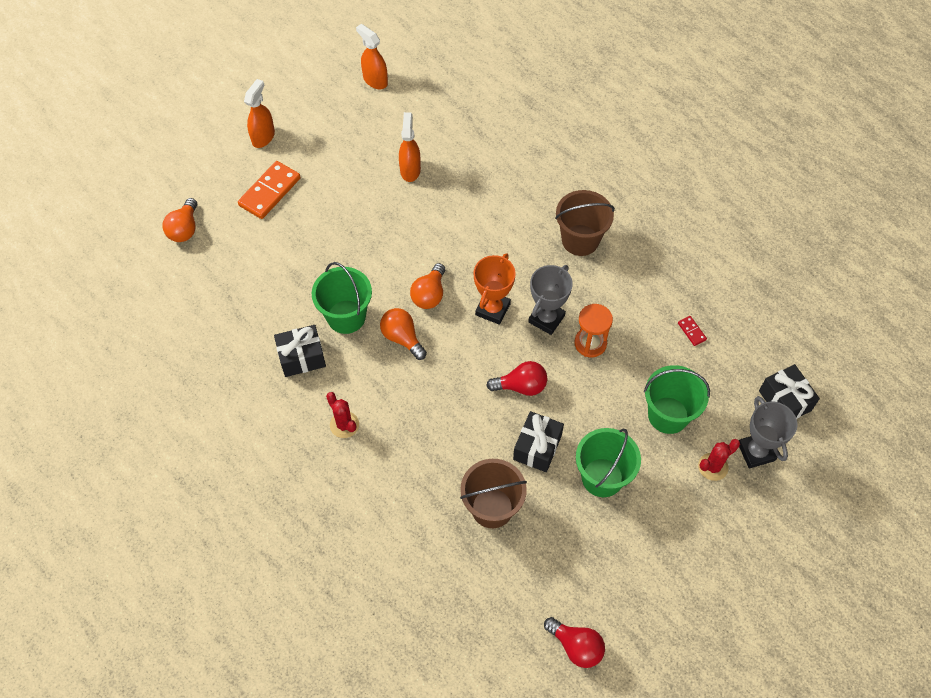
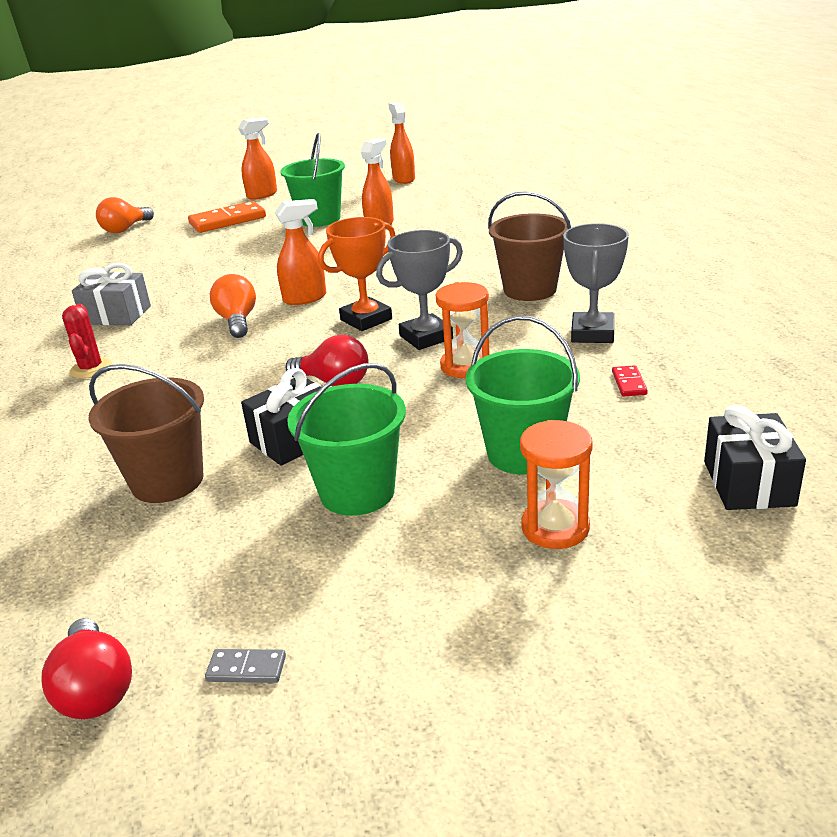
camera: 30 degrees right, 30 degrees down
(302, 357) = (116, 315): black gift -> grey gift
(346, 316) = (198, 298): green bucket -> green bucket (319, 219)
(429, 294) = (305, 298): orange light bulb -> orange spray bottle
(632, 607) = (246, 669): none -> grey domino
(713, 467) = (555, 528): red cactus -> orange hourglass
(756, 452) = (651, 530): grey trophy -> grey trophy (592, 333)

